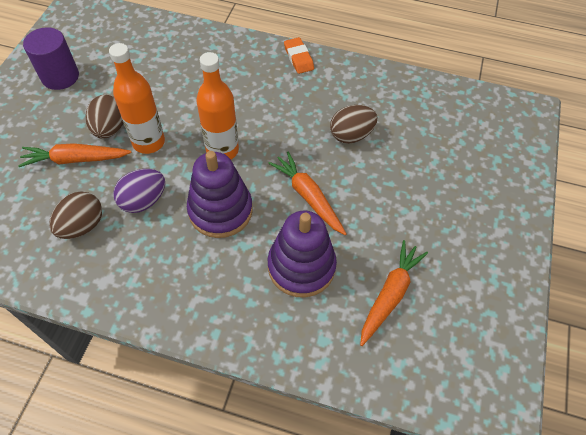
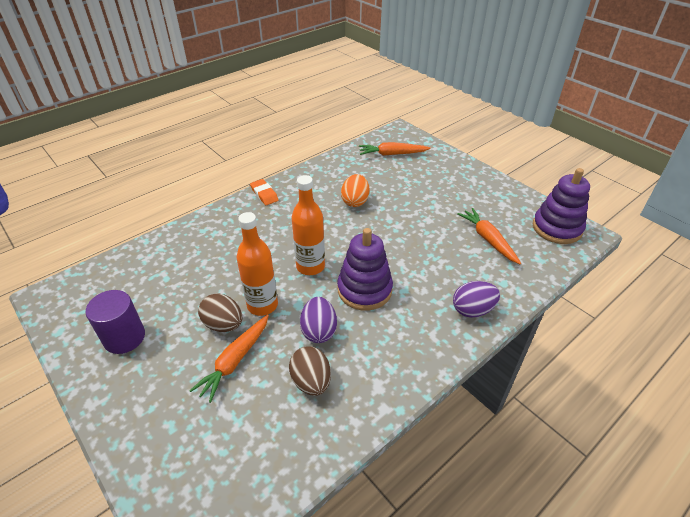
camera: 55 degrees left, 15 degrees down
(256, 324) = (472, 310): none -> purple egg
(298, 58) = (264, 194): orange eraser -> orange eraser turned 45 degrees clockwise
(301, 266) = (441, 269): purple stacking toy -> purple stacking toy (557, 228)
(308, 197) = (388, 242): orange carrot -> orange carrot (392, 154)
(351, 135) = (355, 201): brown egg -> orange egg

